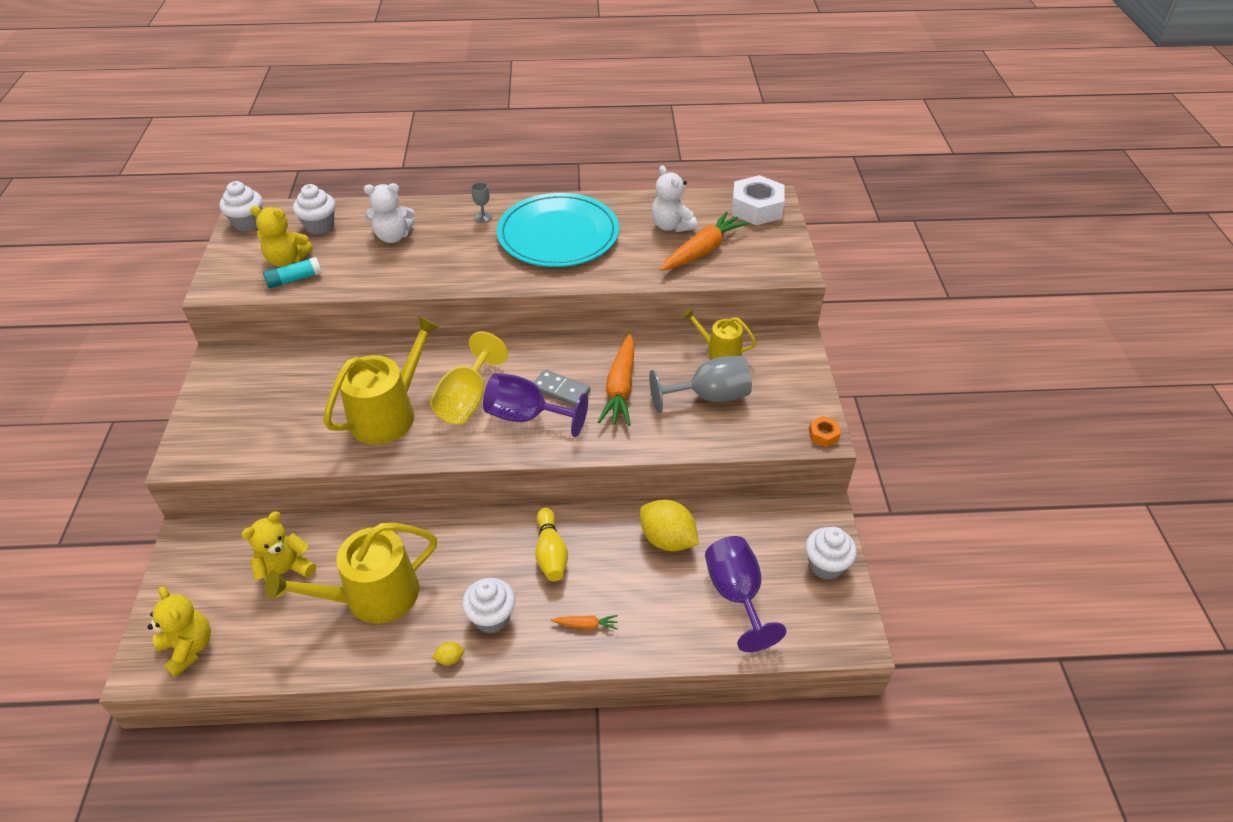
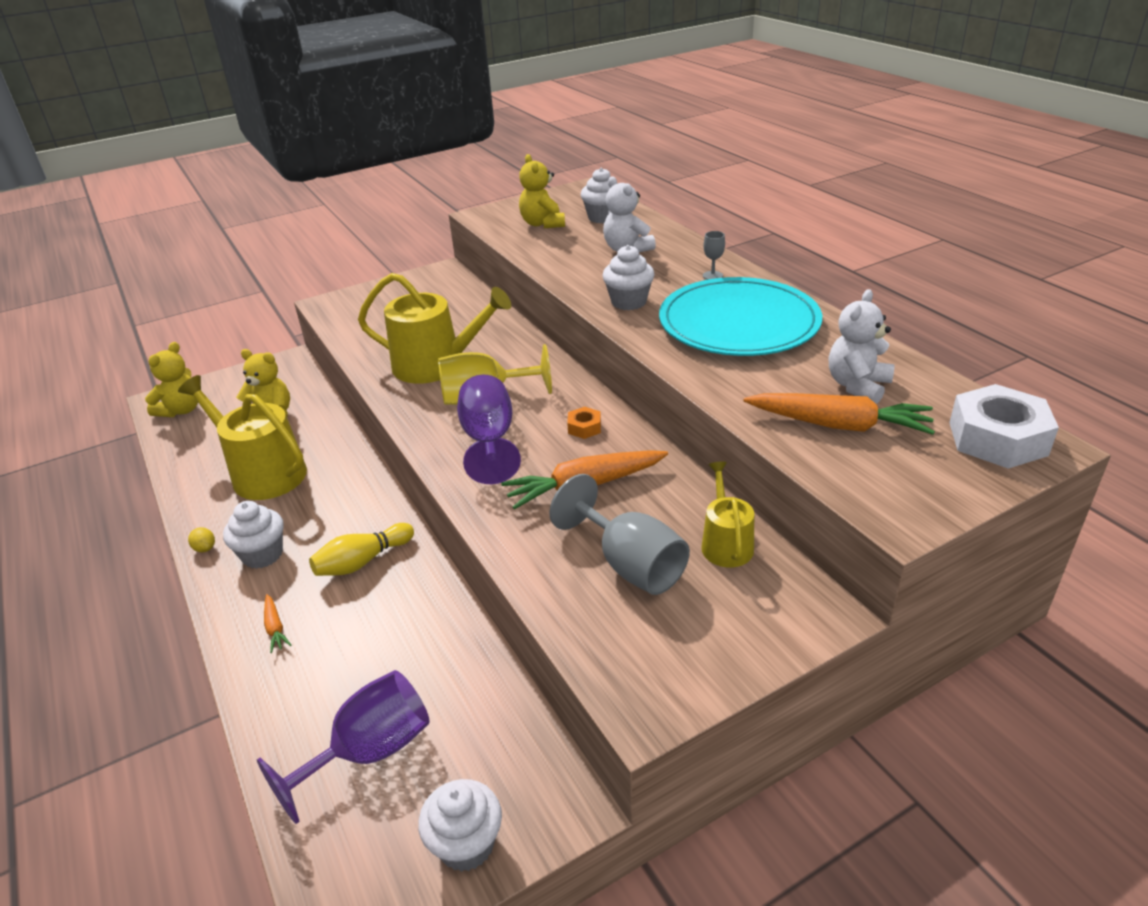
camera: 65 degrees right, 10 degrees down
(248, 223) = (572, 193): white cupcake -> white cupcake (628, 302)
(294, 279) = (521, 235): turquoise glue stick -> none
(561, 390) = (546, 447): grey domino -> none
(667, 539) = (428, 649): yellow lemon -> none
(823, 435) = (647, 711): orange nut -> orange nut (584, 427)

